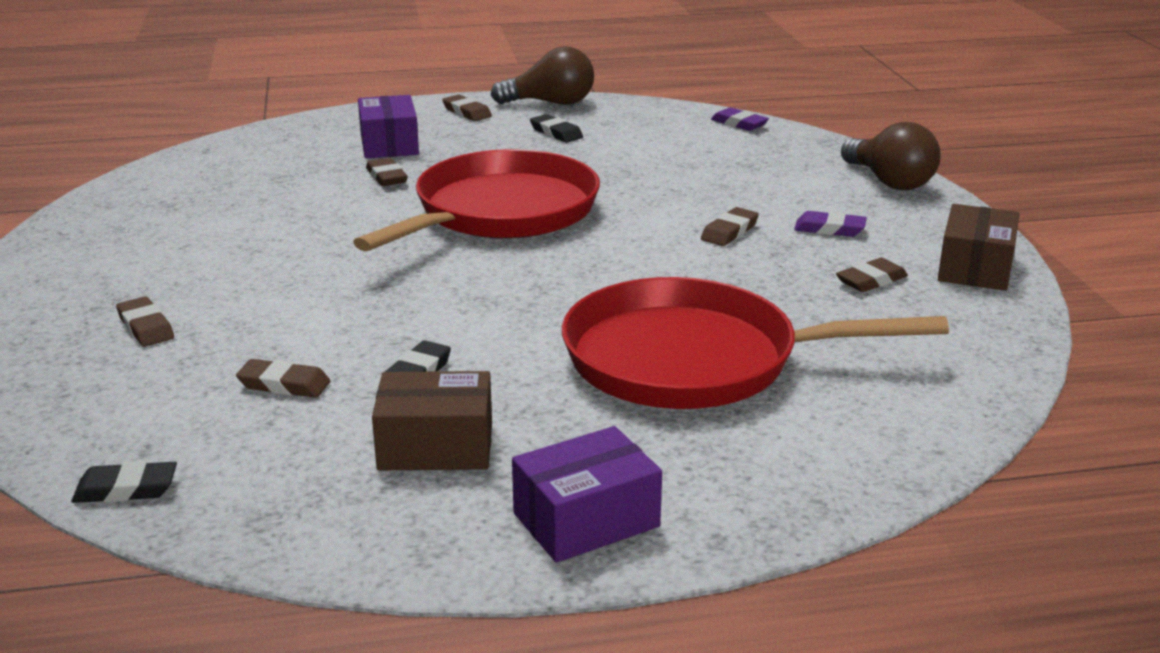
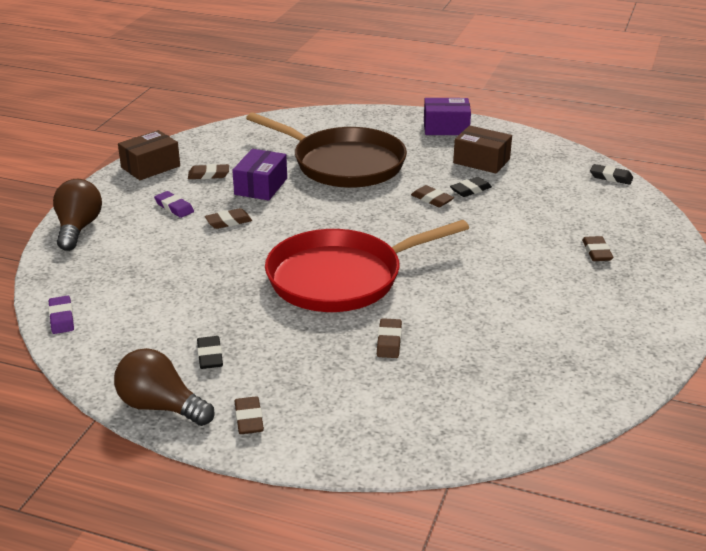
camera: 150 degrees left, 5 degrees up
(284, 384) = (533, 201): brown eraser -> brown eraser (432, 199)
(389, 145) = (357, 387): purple box -> purple box (261, 186)
(692, 360) = (344, 164): red pan -> brown pan

